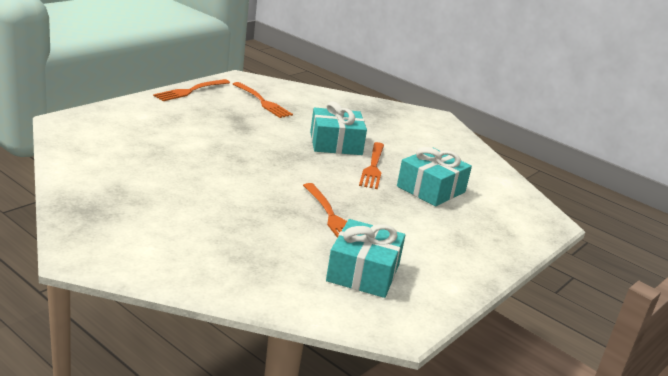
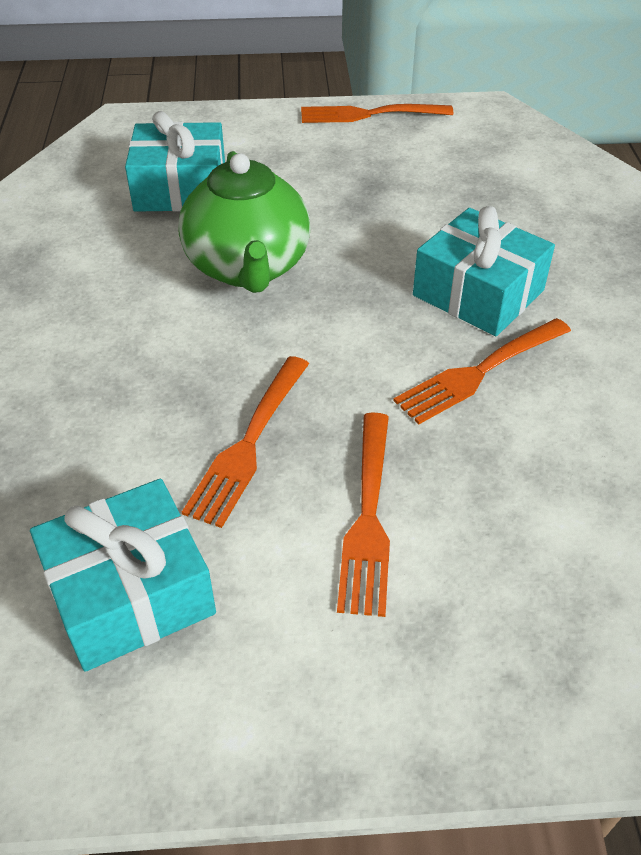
camera: 50 degrees right, 20 degrees up
(233, 162) = (248, 267): none -> green teapot
(262, 101) = (462, 165): orange fork -> orange fork (367, 515)
(431, 189) = (534, 475): turquoise gift -> turquoise gift (180, 188)

